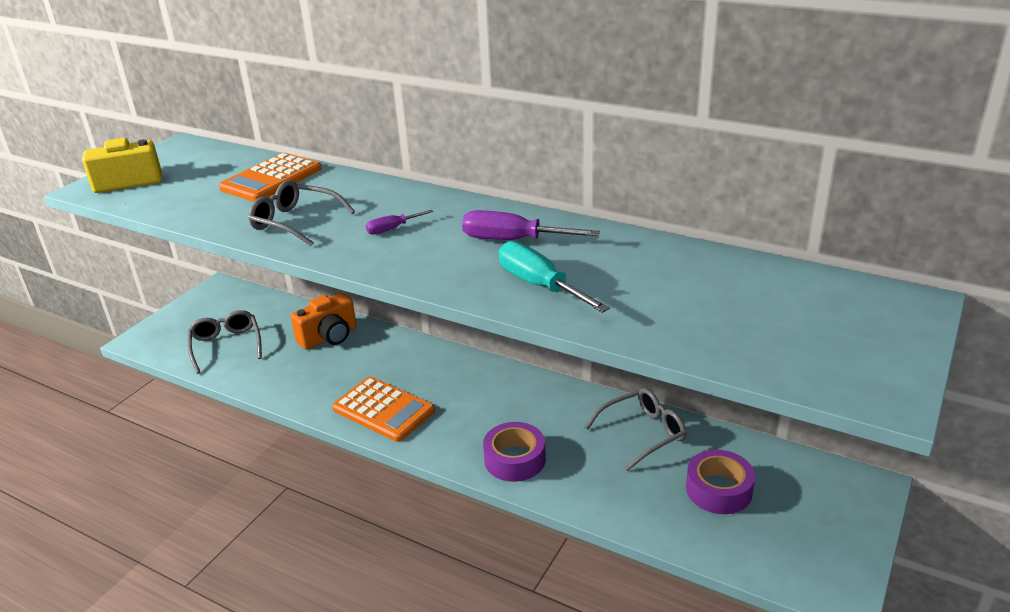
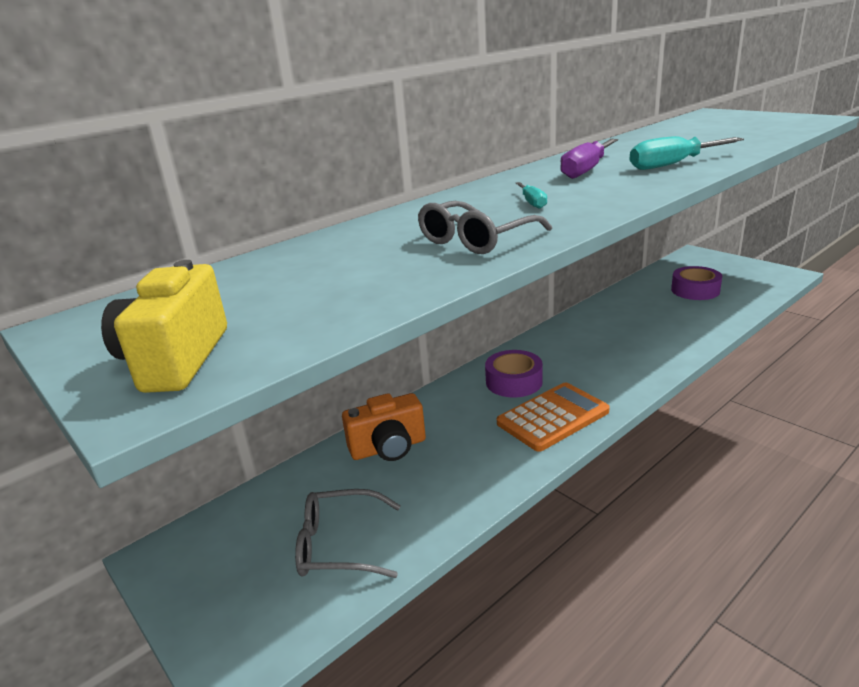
camera: 70 degrees left, 5 degrees down
(271, 179) = (325, 256): orange calculator -> none
(329, 337) = (388, 448): orange camera -> orange camera turned 90 degrees clockwise
(392, 229) = (532, 203): purple screwdriver -> turquoise screwdriver
(514, 459) = (649, 356): purple tape -> purple tape (514, 382)
(642, 433) = (628, 305): grey glasses -> none

